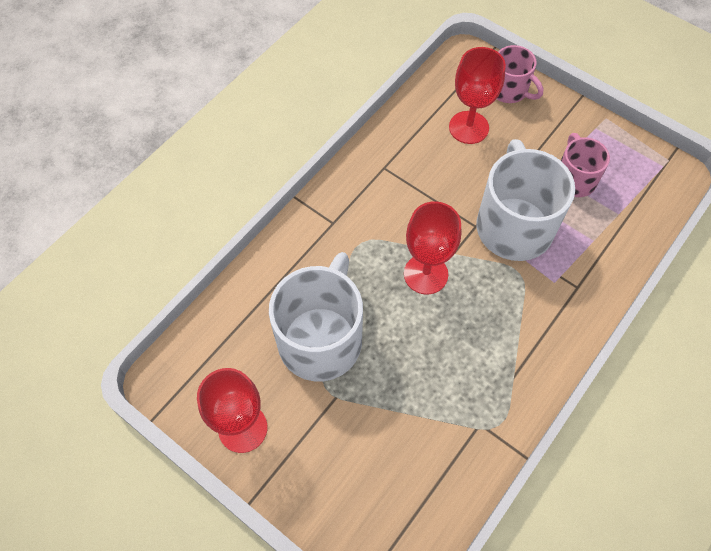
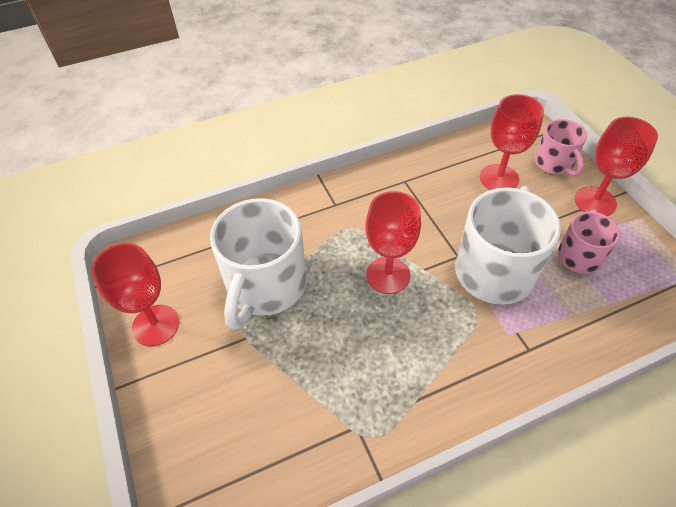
camera: 30 degrees right, 10 degrees down
(321, 339) = (265, 286): white mug -> white mug turned 150 degrees clockwise
(562, 117) = (595, 201): none -> red goblet

